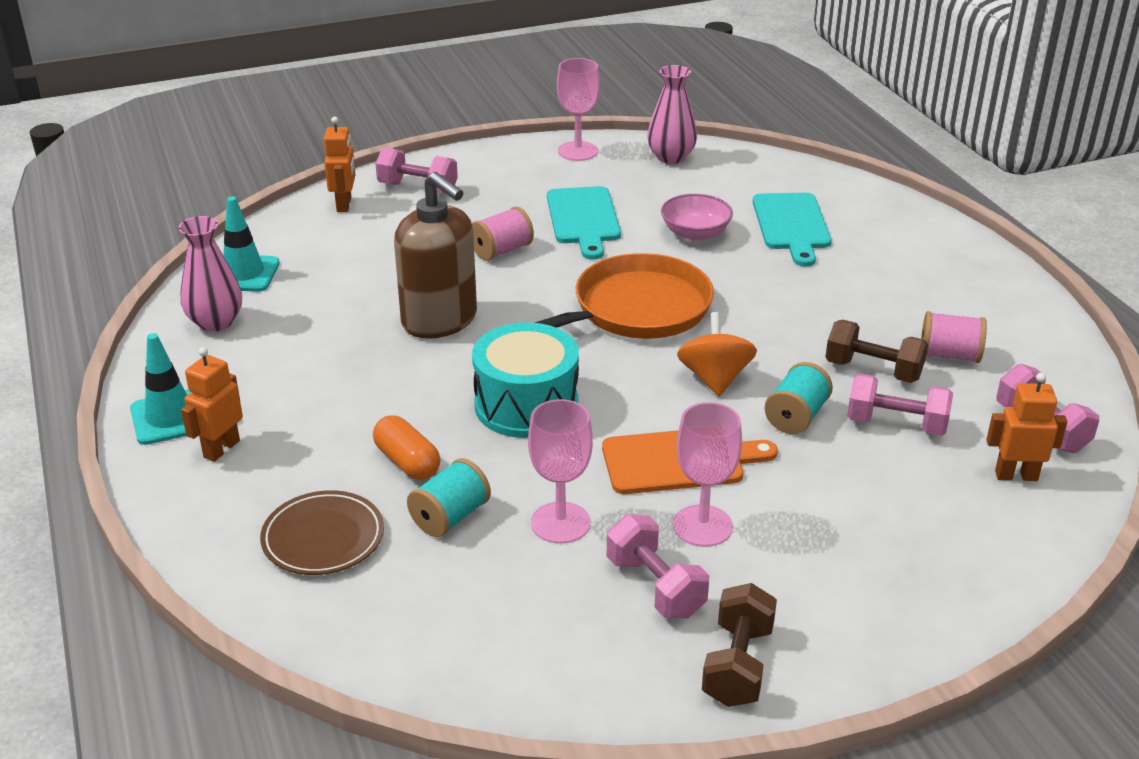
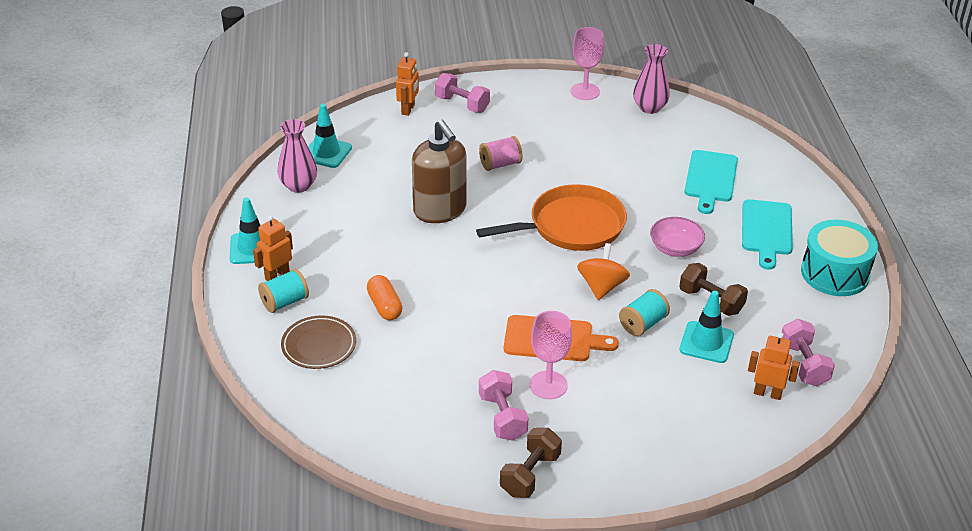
camera: 15 degrees right, 5 degrees up
(450, 517) = (397, 347): turquoise spool -> turquoise spool (284, 302)
(526, 405) = (472, 282): turquoise drum -> turquoise drum (835, 273)
(560, 523) = (462, 365): pink goblet -> none
(583, 219) = (566, 149): turquoise cutting board -> turquoise cutting board (766, 230)
(695, 233) = (639, 174): pink bowl -> pink bowl (675, 248)
(896, 424) = (706, 342): pink dumbbell -> turquoise traffic cone
(949, 355) = (769, 300): pink spool -> none

